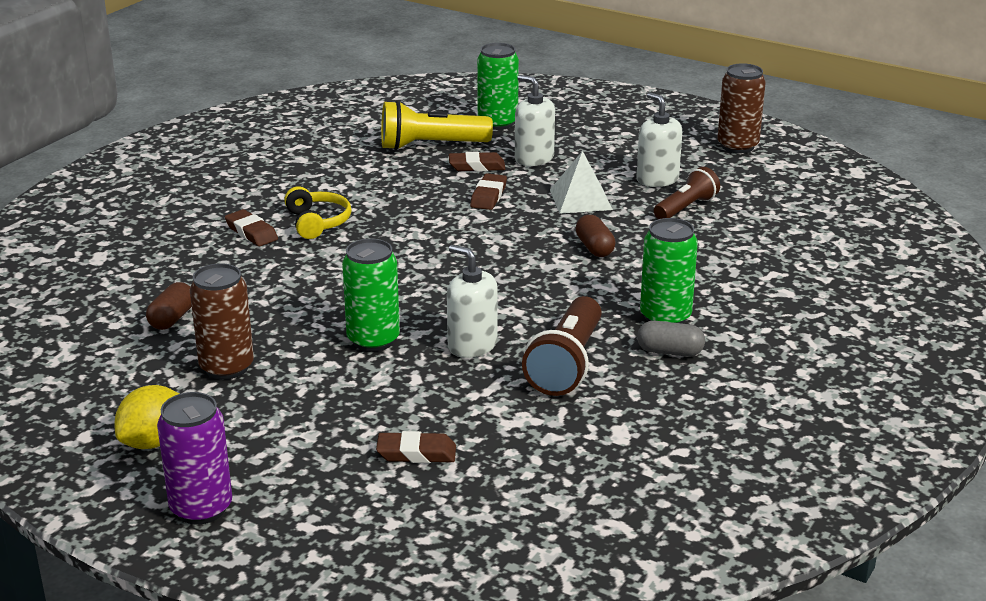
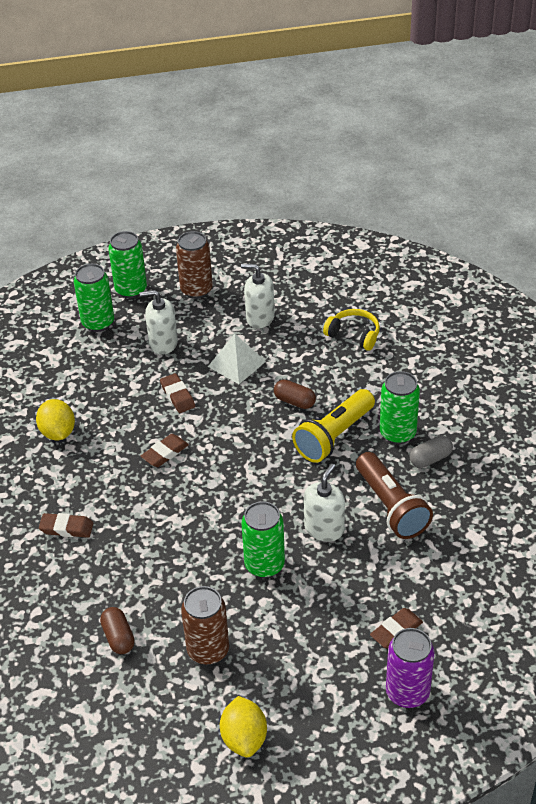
camera: 40 degrees left, 15 degrees up
(201, 508) = (337, 761): purple can -> purple can (407, 692)
(317, 222) = (98, 490): yellow headphones -> yellow headphones (354, 335)
(346, 173) = (58, 432): none -> yellow lemon
(430, 146) = (81, 371): yellow flashlight -> yellow flashlight (334, 436)
(472, 345) = (324, 528): white soap dispenser -> white soap dispenser turned 120 degrees clockwise
(477, 166) = (136, 373): brown eraser -> brown eraser (165, 453)
(563, 115) = (131, 290): none -> green can
(686, 208) = (305, 334): brown flashlight -> none
(737, 146) = (271, 259): brown can -> brown can (196, 290)

